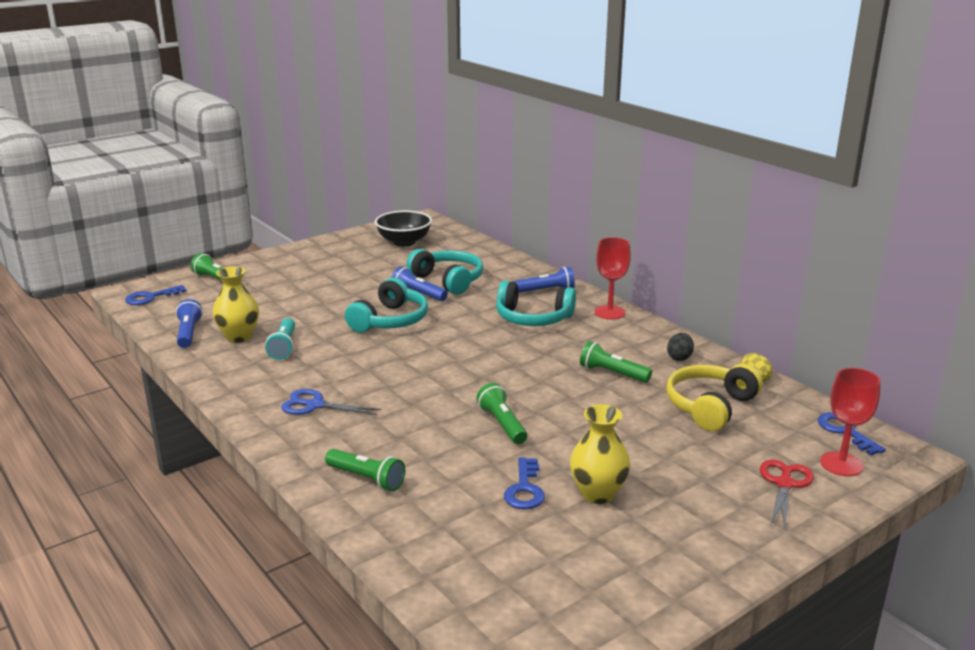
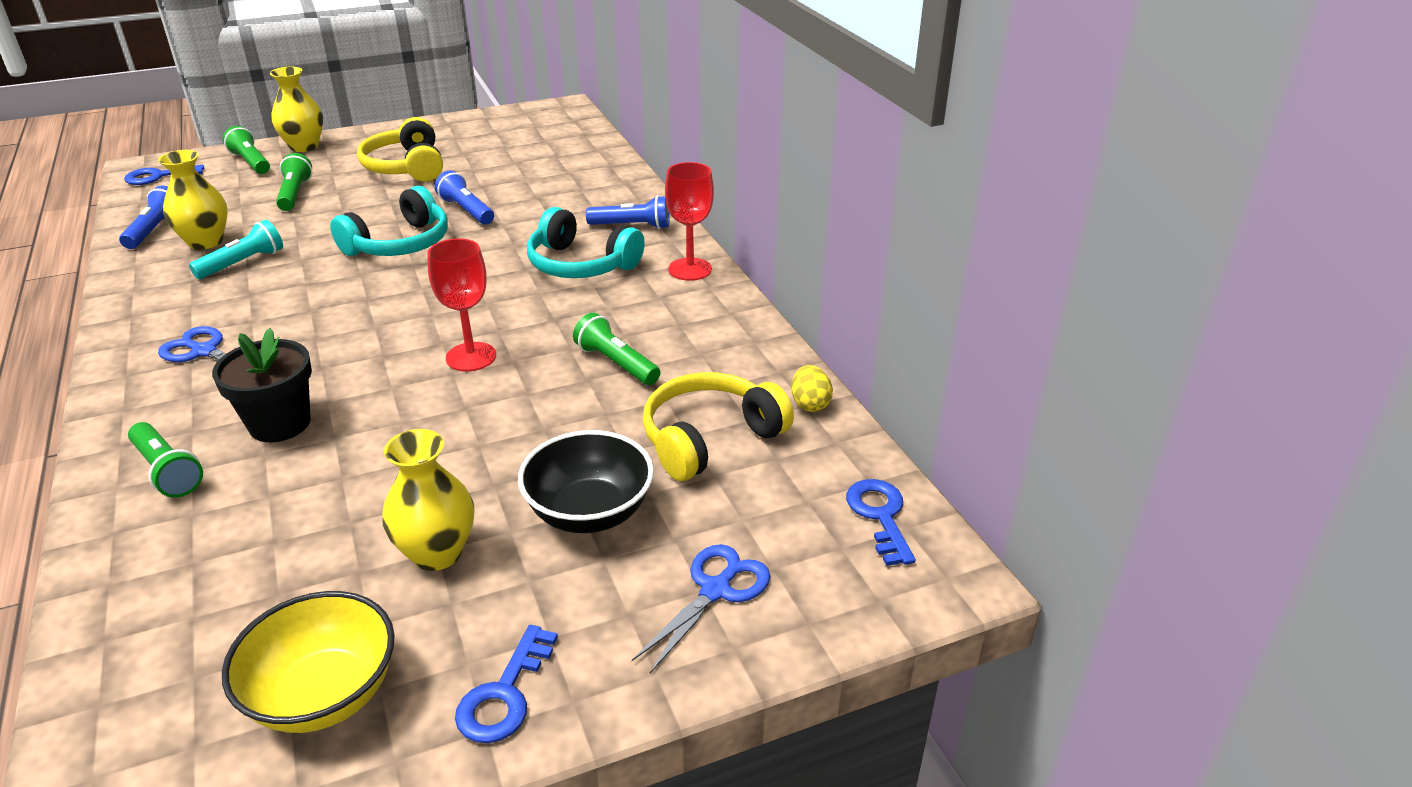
camera: 15 degrees right, 10 degrees up
(248, 264) = (304, 146): none -> yellow vase
(284, 347) = (243, 263): turquoise flashlight -> turquoise flashlight turned 150 degrees counterclockwise
(344, 270) = (406, 167): none -> yellow headphones
(404, 242) = (512, 136): black bowl -> black bowl (589, 512)
(417, 440) = (280, 424): none -> black flower pot
(448, 280) = (520, 196): turquoise headphones -> none
(502, 424) = (405, 418): green flashlight -> green flashlight (295, 194)
(525, 489) = (347, 527): blue key -> blue key (504, 695)
(600, 577) = (324, 694): none -> yellow bowl
(679, 358) = (729, 353): black egg -> none
(784, 484) = (715, 590): red scissors -> blue scissors
(841, 464) = (830, 572): red goblet -> red goblet (471, 357)

